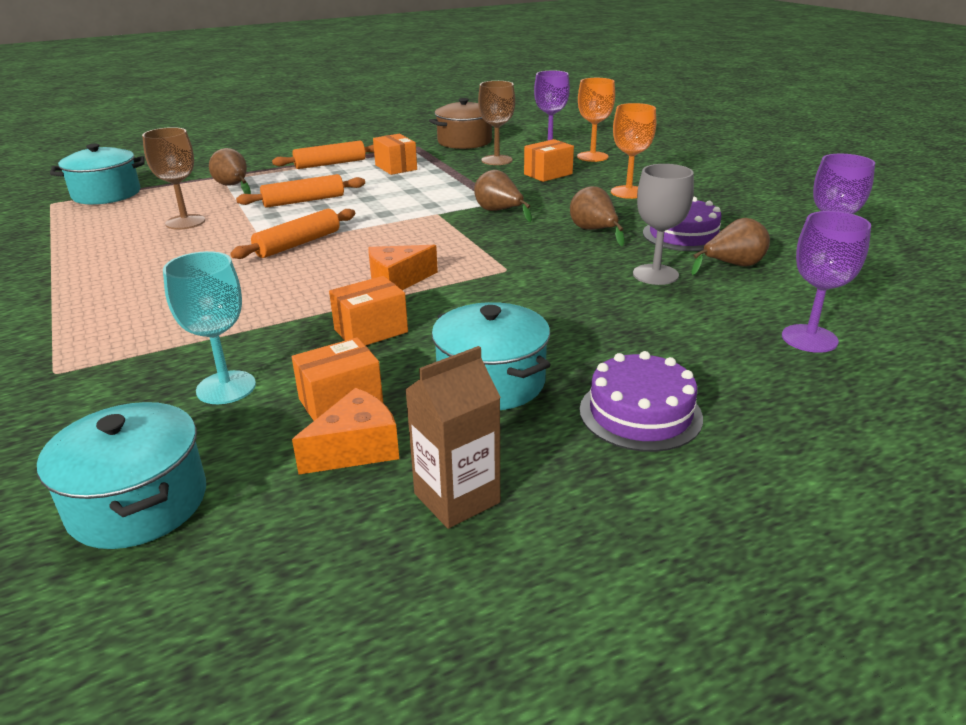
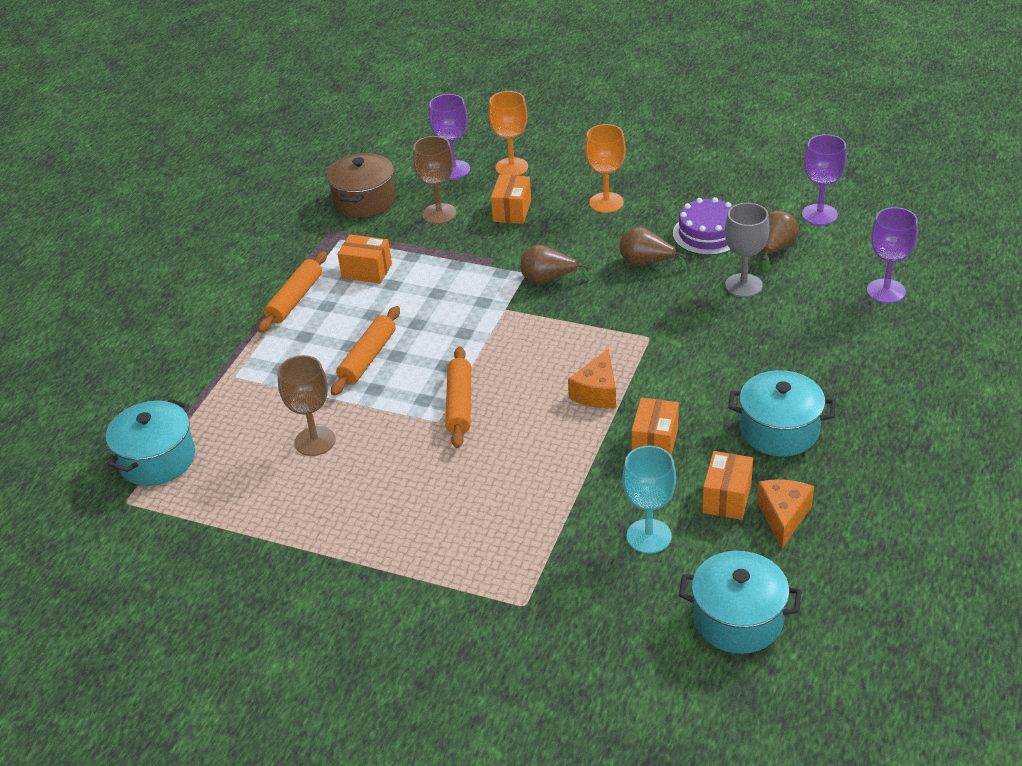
camera: 40 degrees left, 10 degrees up
(233, 186) = (264, 378): brown pear -> none
(457, 498) = (868, 505): brown carton -> none
(640, 413) = (875, 400): purple cake -> none

